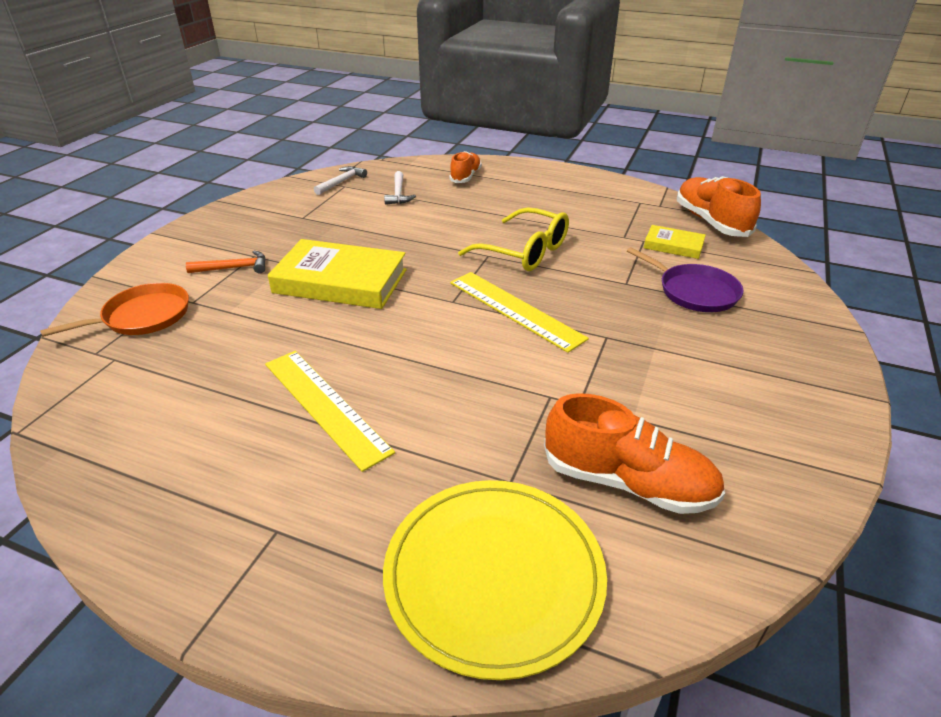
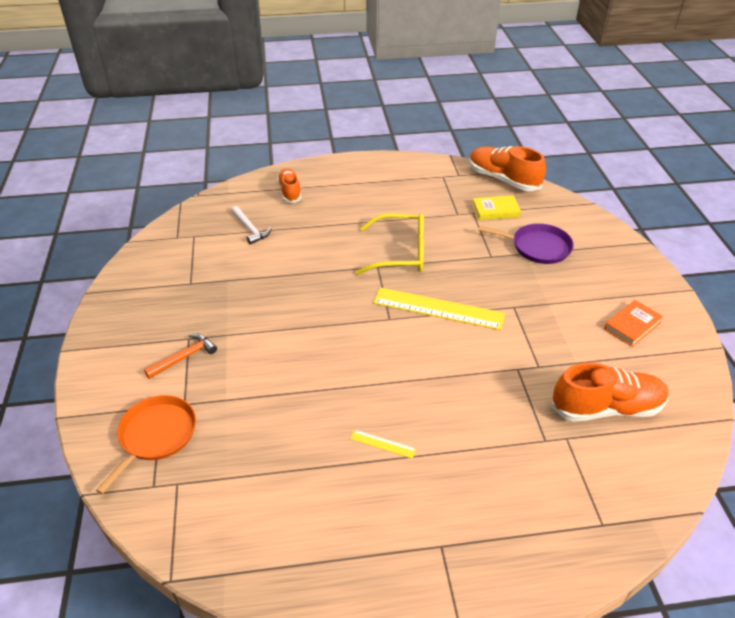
camera: 30 degrees left, 5 degrees up
(325, 405) = (383, 444): yellow ruler -> yellow ruler, size x0.42
(340, 281) = (288, 334): yellow book -> none
(341, 182) = (186, 232): white hammer -> none
(494, 575) = (586, 503): yellow plate -> none
(752, 409) = (632, 326): none -> orange book

